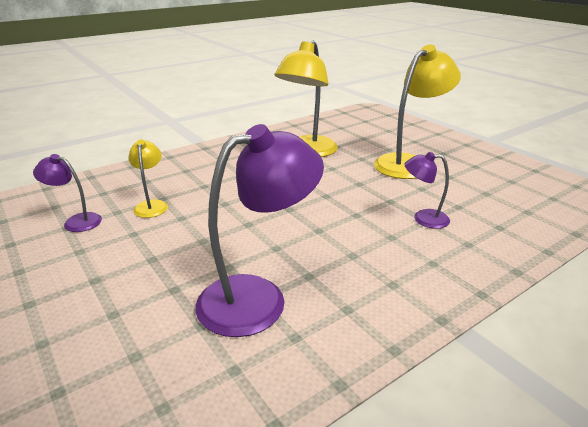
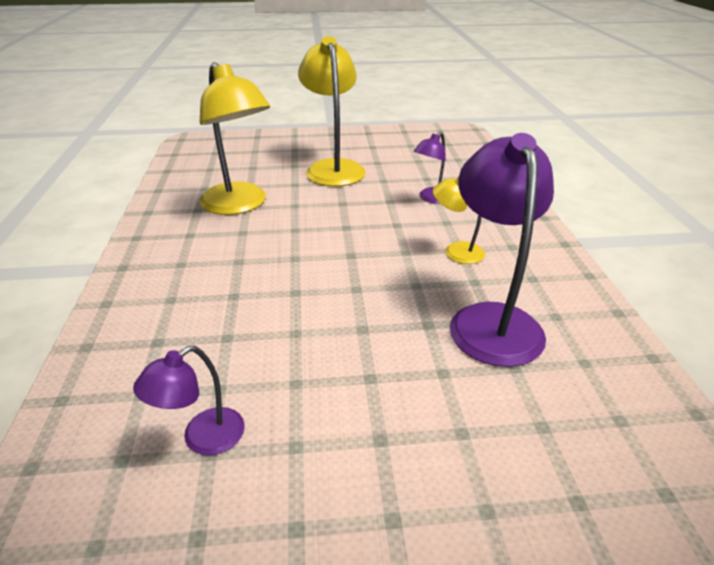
camera: 60 degrees left, 5 degrees up
(151, 205) = (236, 351): yellow lamp -> yellow lamp (456, 251)

